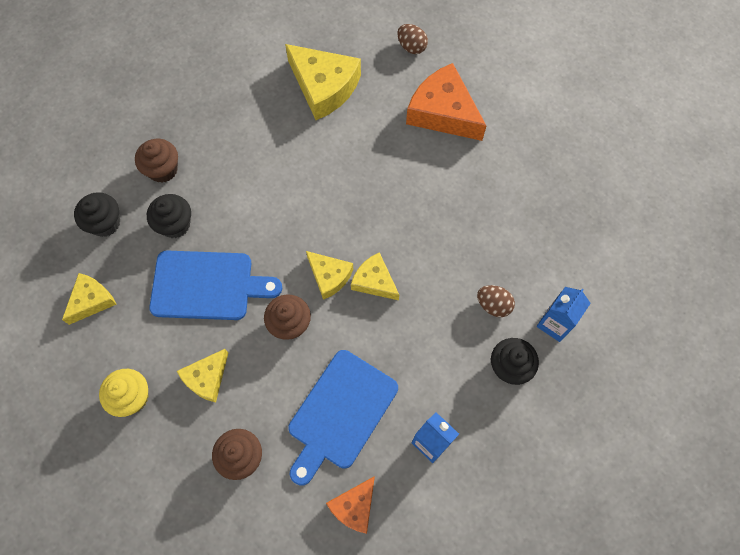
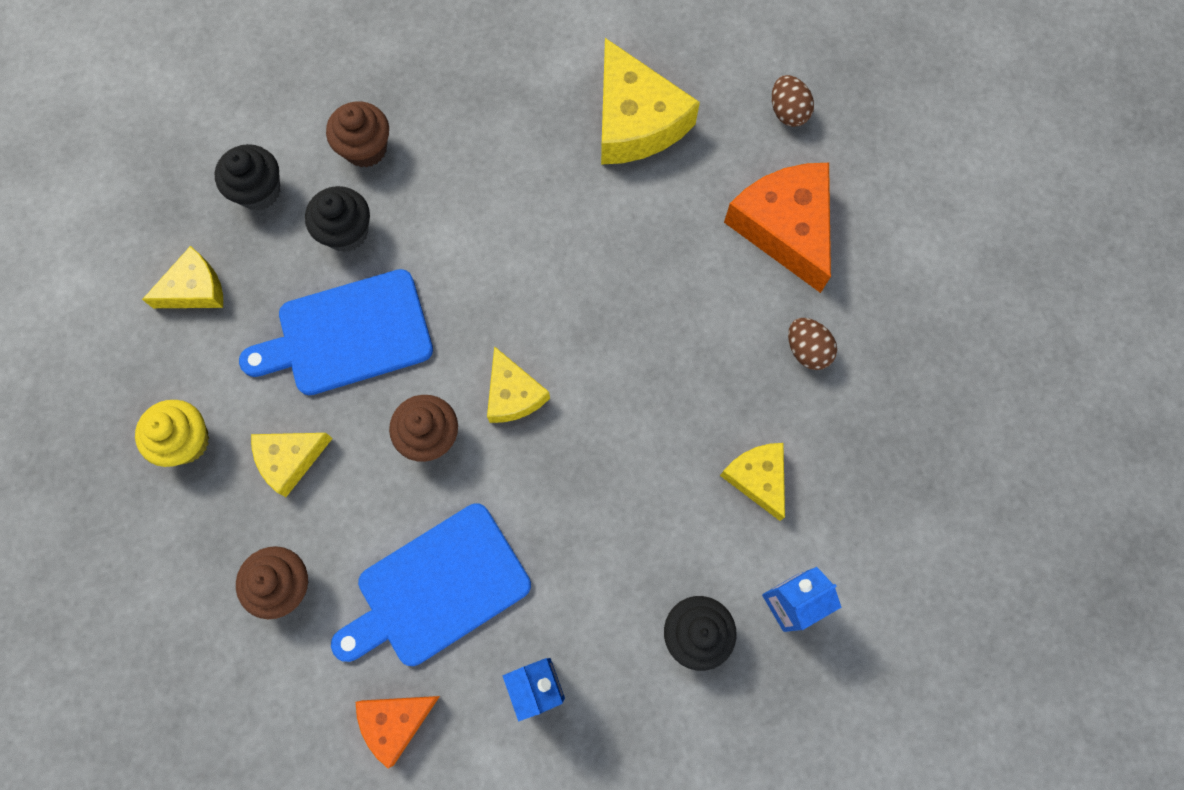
camera: 25 degrees right, 5 degrees up
(207, 285) = (348, 334): blue cutting board -> blue cutting board turned 135 degrees clockwise
(374, 281) = (570, 428): yellow cheese -> yellow cheese (757, 478)
(493, 305) = (717, 536): brown egg -> brown egg (807, 350)

